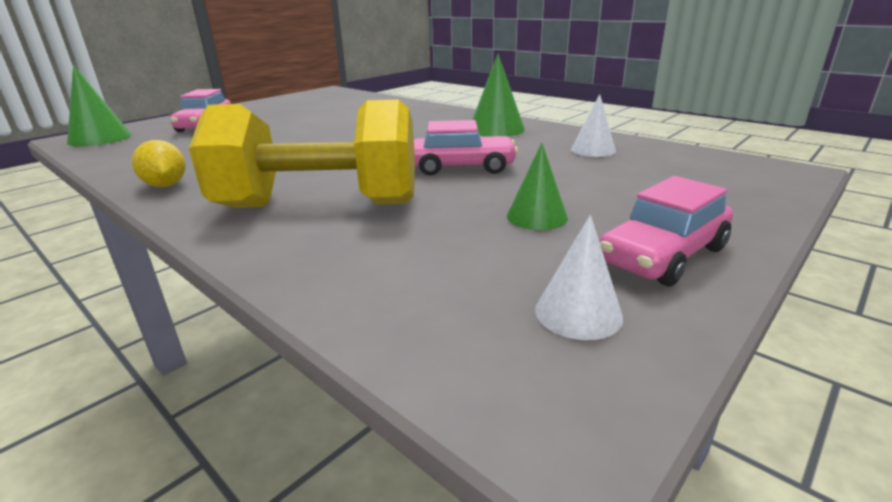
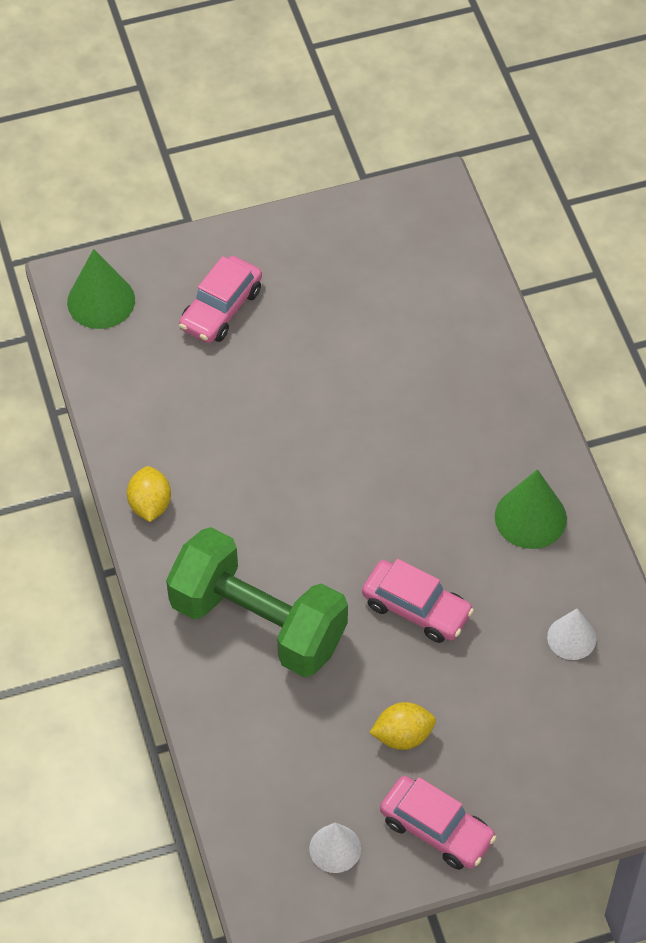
camera: 30 degrees right, 30 degrees up
(319, 205) = (258, 623): yellow dumbbell -> green dumbbell
(536, 217) = (403, 736): green cone -> yellow lemon
(662, 255) = (436, 829): pink car -> pink car turned 135 degrees counterclockwise

